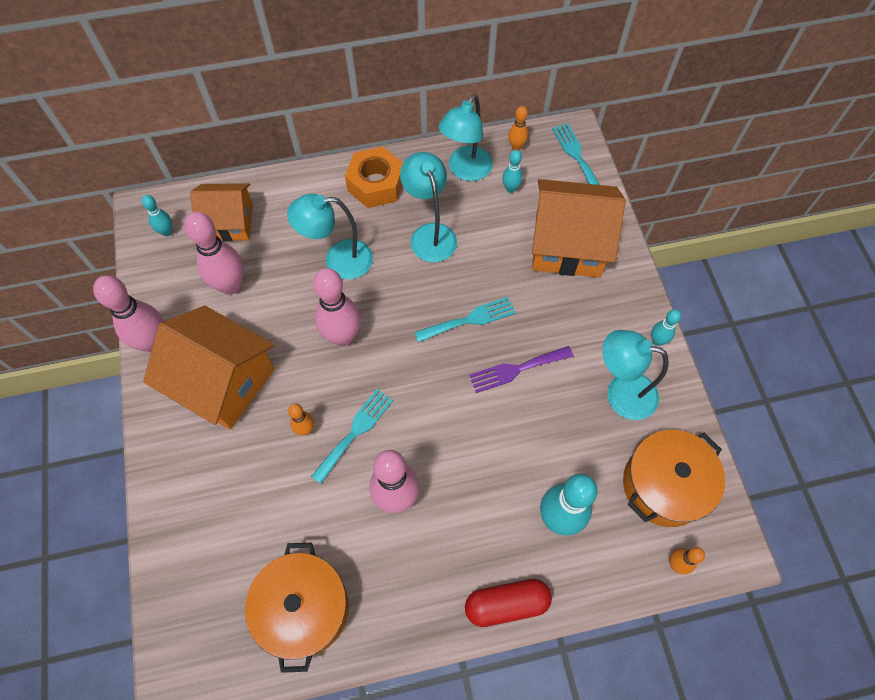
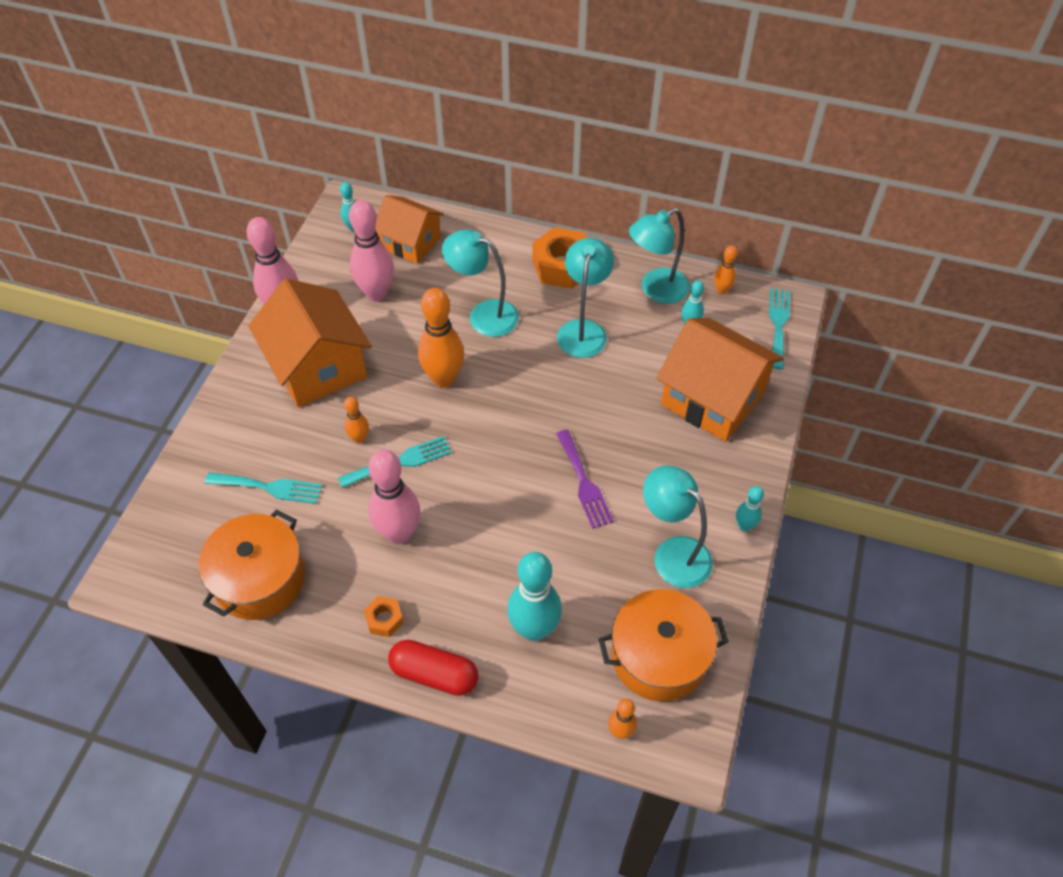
camera: 30 degrees right, 10 degrees down
(342, 336) = (444, 379): pink bowling pin -> orange bowling pin
(435, 581) = (384, 619): none -> orange nut
(469, 319) = (569, 419): turquoise fork -> turquoise fork (269, 487)
(516, 369) = (584, 483): purple fork -> purple fork turned 120 degrees counterclockwise

